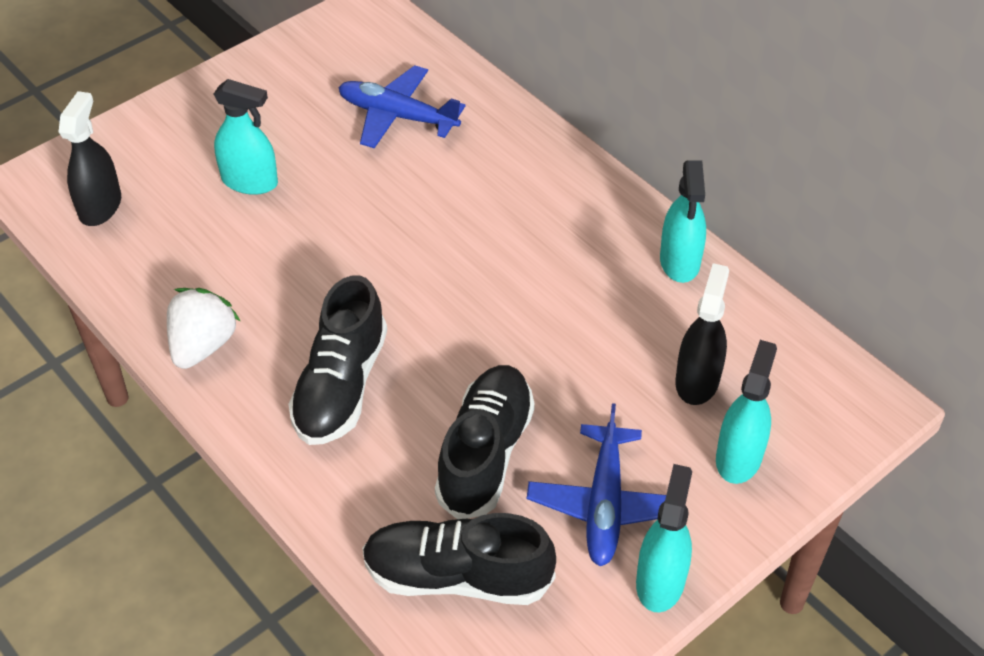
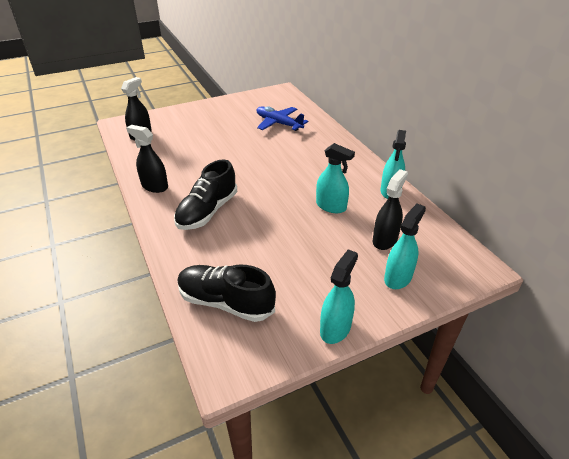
camera: 15 degrees right, 10 degrees down
(203, 345) = (154, 186): white strawberry -> black spray bottle
(250, 181) = (206, 135): turquoise spray bottle -> turquoise spray bottle (331, 206)
(485, 454) = (264, 251): black shoe -> none
(604, 504) = (317, 285): blue plane -> none

